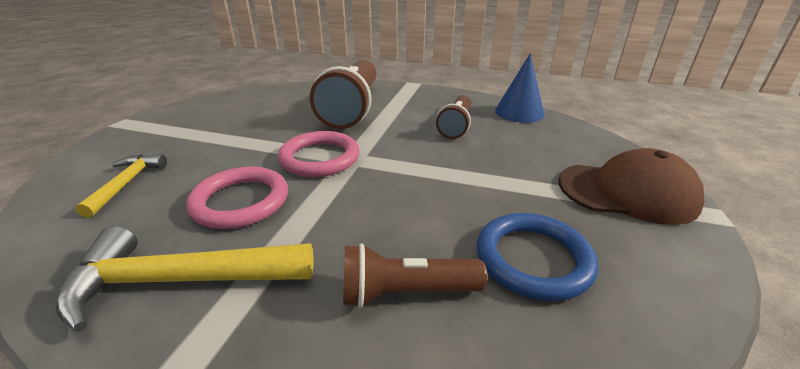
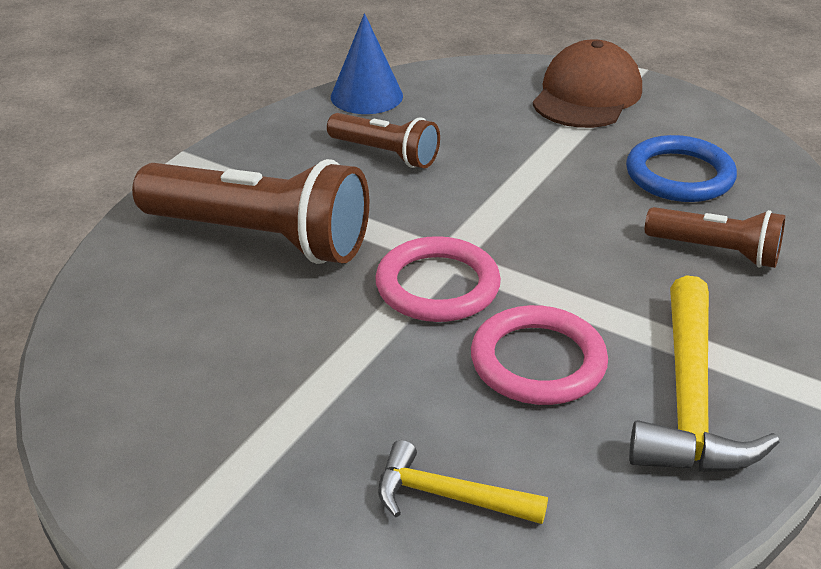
camera: 75 degrees left, 5 degrees up
(405, 292) = (716, 251): brown flashlight -> brown flashlight turned 75 degrees counterclockwise

